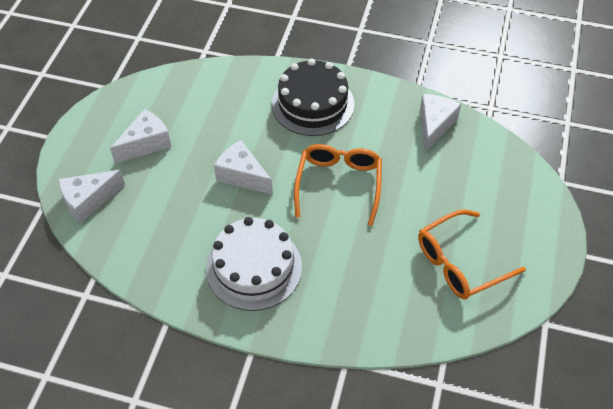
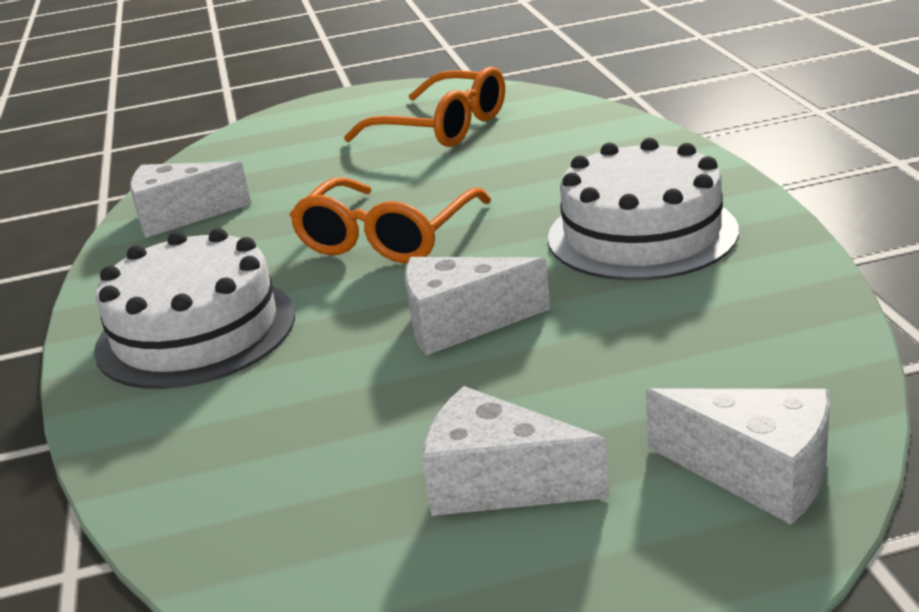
camera: 115 degrees left, 25 degrees down
(242, 175) = (461, 323): white cheese -> white cheese turned 75 degrees clockwise
(313, 104) = (196, 331): black cake -> white cake
(338, 184) = (387, 237): orange glasses -> orange glasses turned 45 degrees counterclockwise

